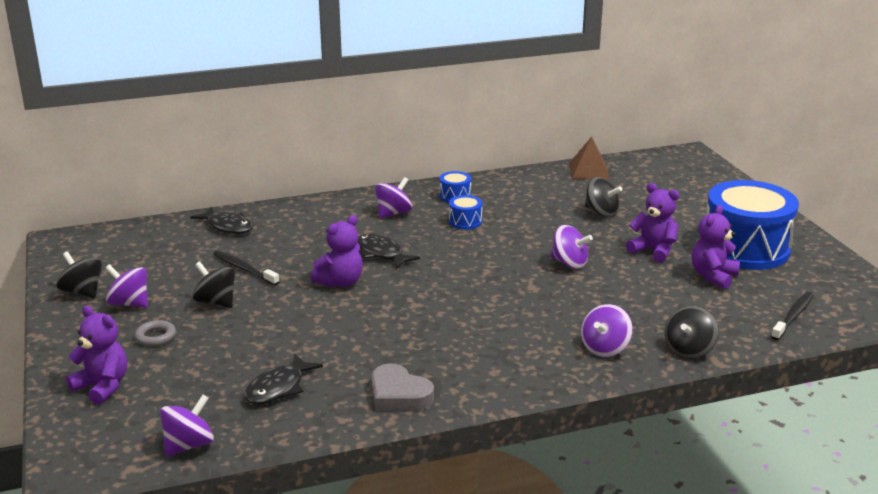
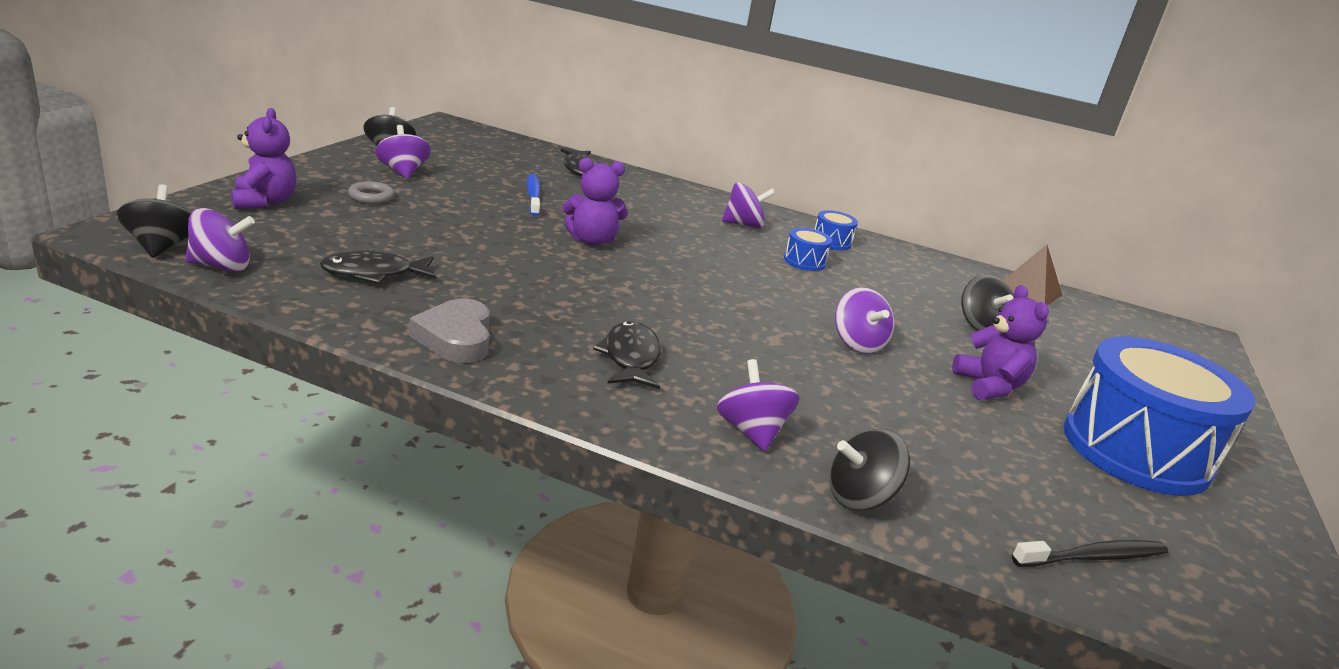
camera: 35 degrees right, 0 degrees up
(216, 302) = (464, 202): black spinning top -> black spinning top (161, 247)
(244, 269) = (533, 195): black toothbrush -> blue toothbrush
(381, 253) = (672, 242): black fish -> black fish (630, 357)
(605, 348) = (751, 431): purple spinning top -> purple spinning top turned 90 degrees clockwise
(713, 276) = (1034, 450): purple teddy bear -> none

